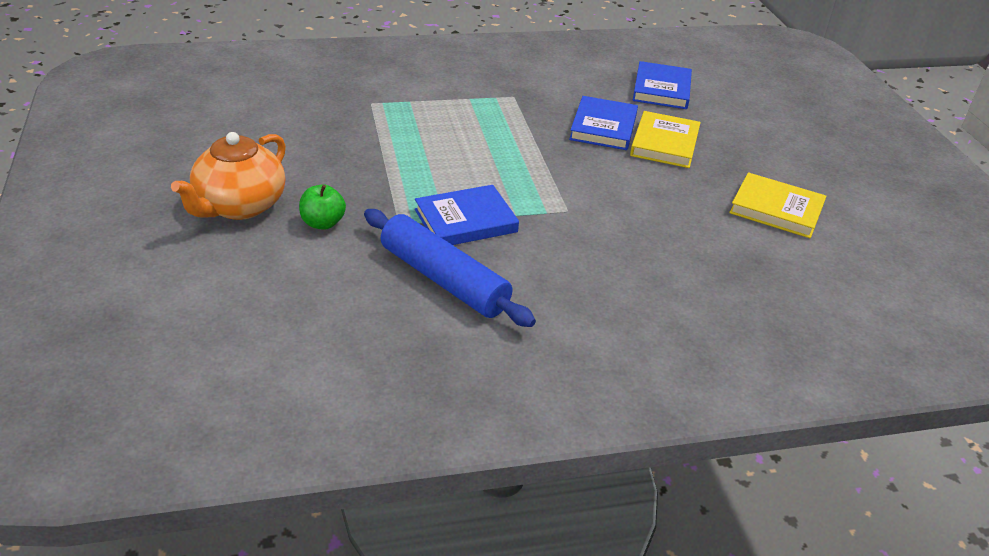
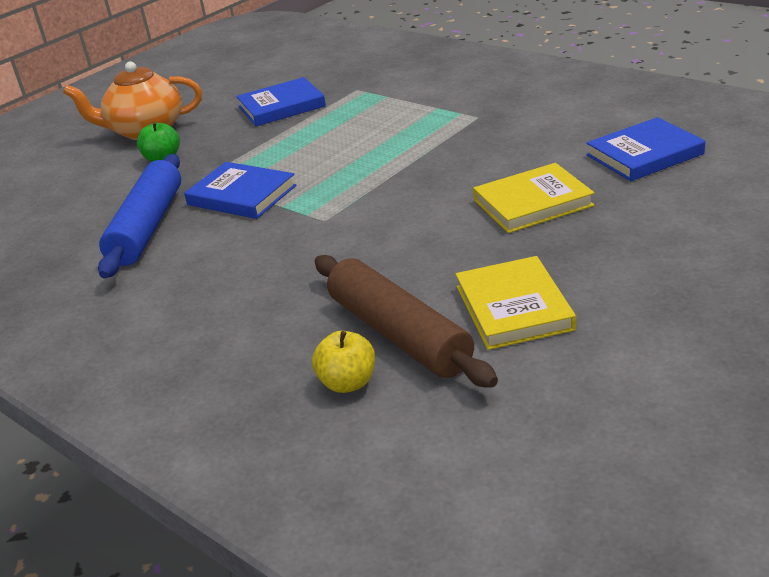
camera: 60 degrees right, 5 degrees down
(603, 127) = (503, 168): blue book -> blue book (281, 106)
(757, 255) = (399, 334): none -> brown rolling pin
(790, 296) = (348, 383): none -> yellow apple

